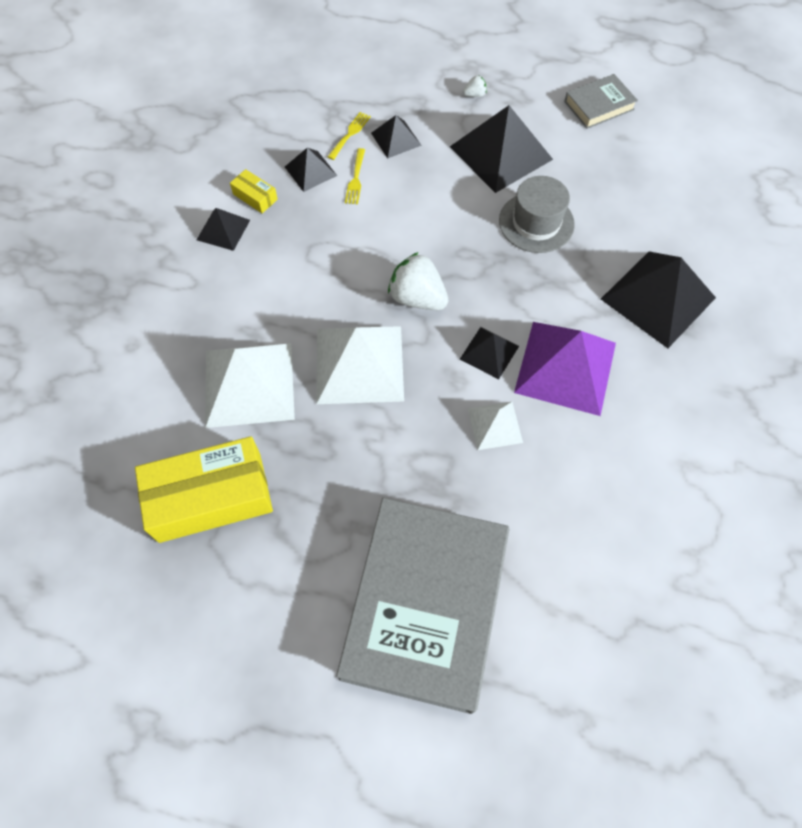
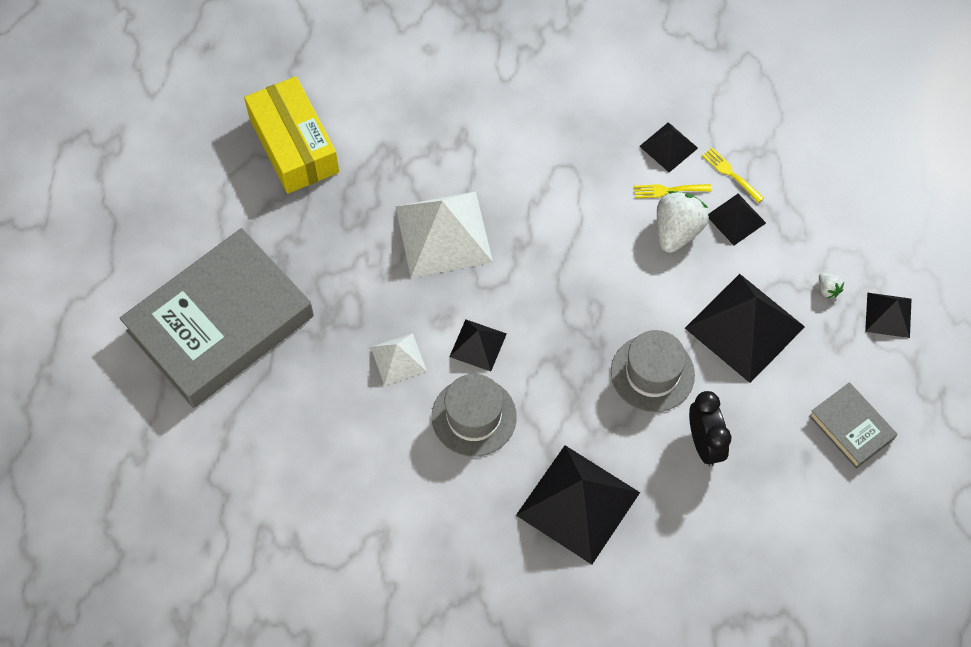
camera: 80 degrees right, 0 degrees up
(223, 230) = (573, 87): black pyramid -> black pyramid (888, 315)
(249, 384) = (406, 149): white pyramid -> none
(255, 197) = (621, 105): yellow box -> none
(350, 134) = (730, 173): yellow fork -> yellow fork turned 150 degrees counterclockwise
(417, 298) = (529, 272): white strawberry -> white strawberry (677, 231)
(425, 605) = (220, 324): grey book -> grey book turned 45 degrees counterclockwise
(565, 367) = (474, 416): purple pyramid -> grey hat
(606, 199) = (704, 444): none -> black clock

